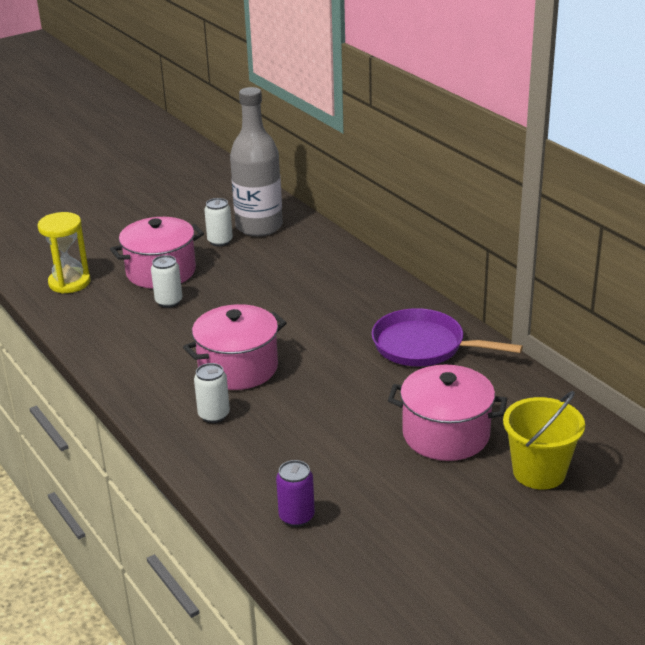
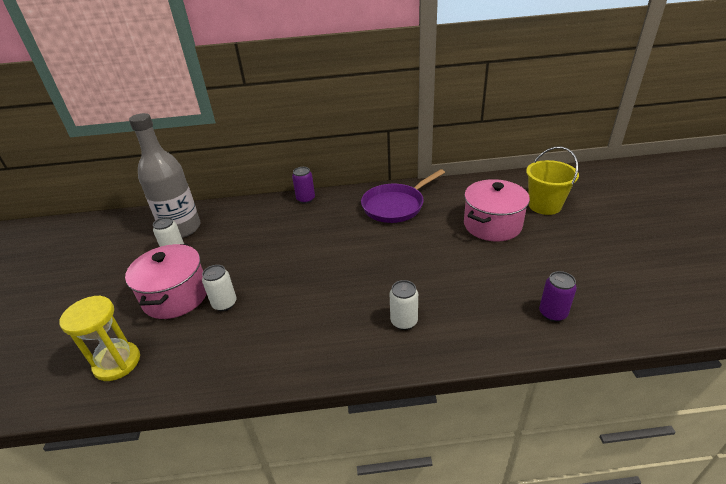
camera: 60 degrees left, 5 degrees up
(238, 368) = (352, 291): pink pot -> none
(380, 277) = (305, 199): none -> purple can

